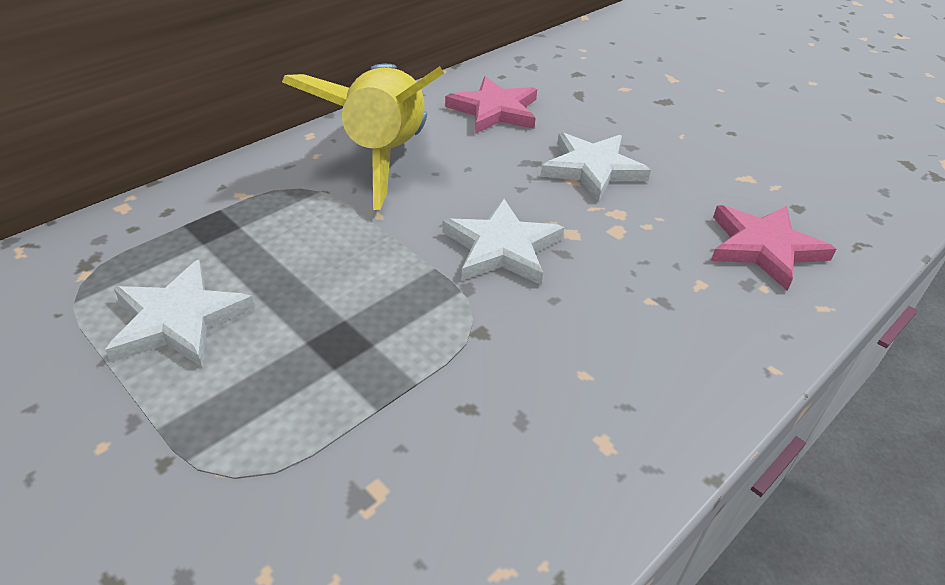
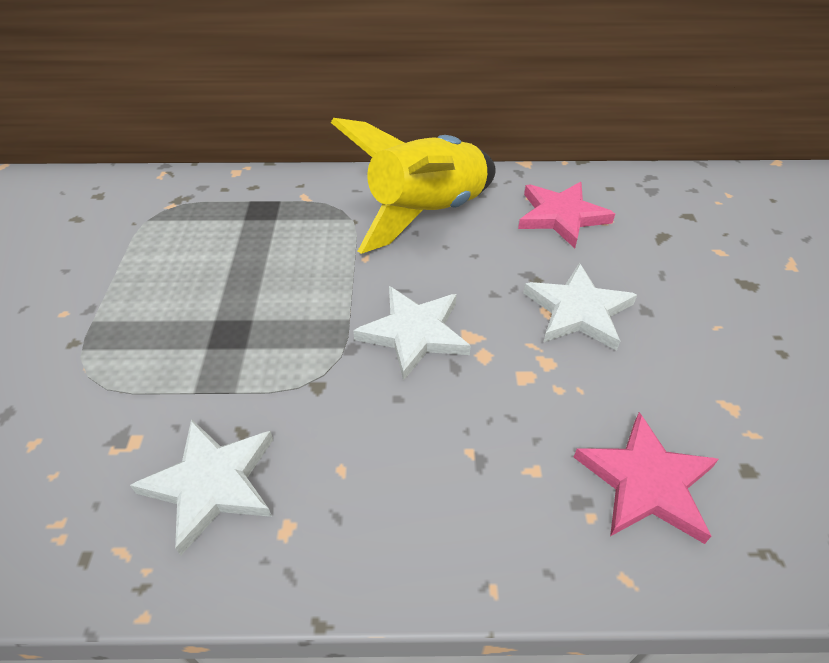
camera: 45 degrees right, 5 degrees up
(178, 320) = (176, 262): white star -> white star (212, 483)

